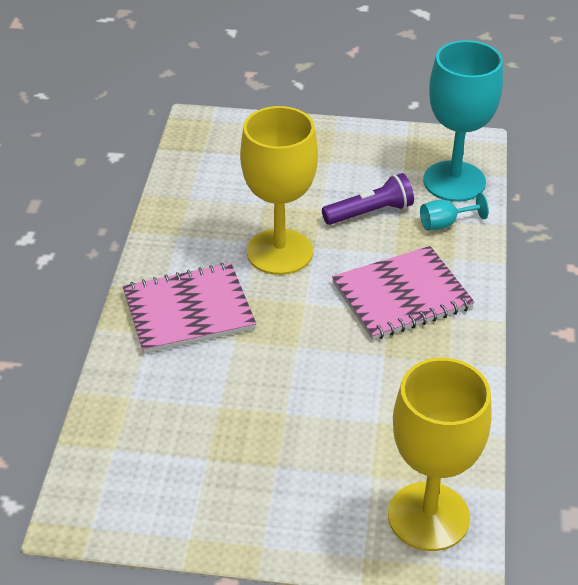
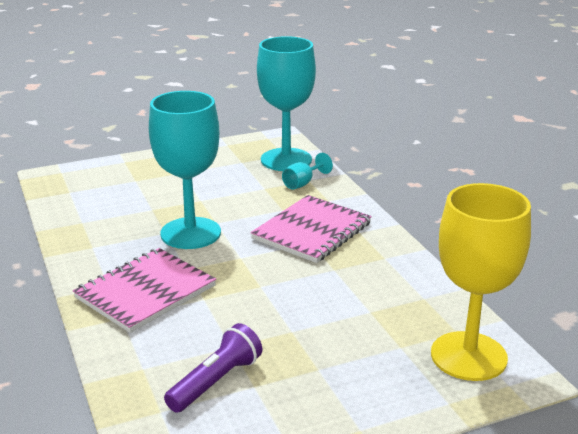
camera: 30 degrees left, 15 degrees down
(279, 252) = (190, 233): yellow goblet -> turquoise goblet
(370, 212) = (241, 192): purple flashlight -> purple flashlight (216, 381)

